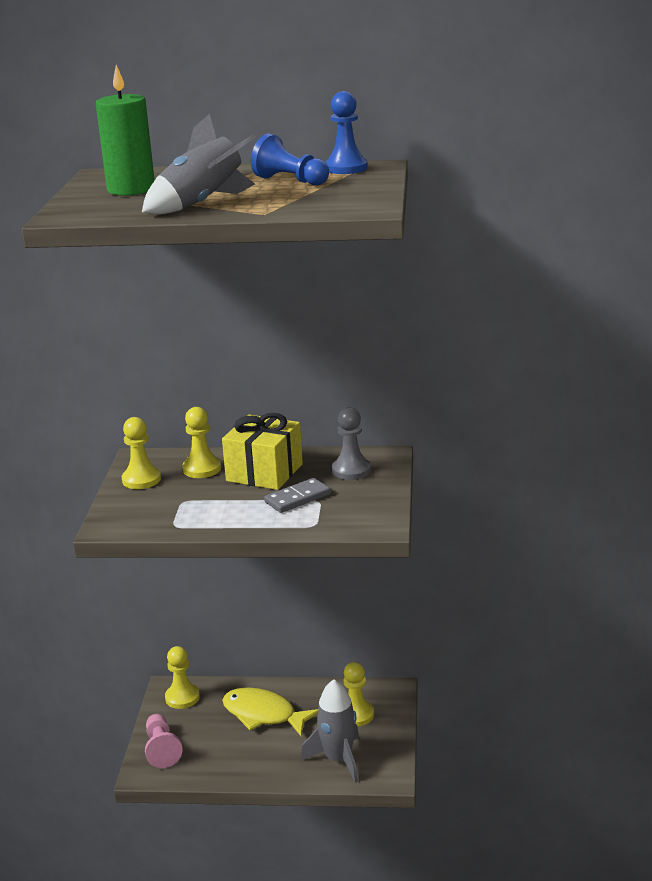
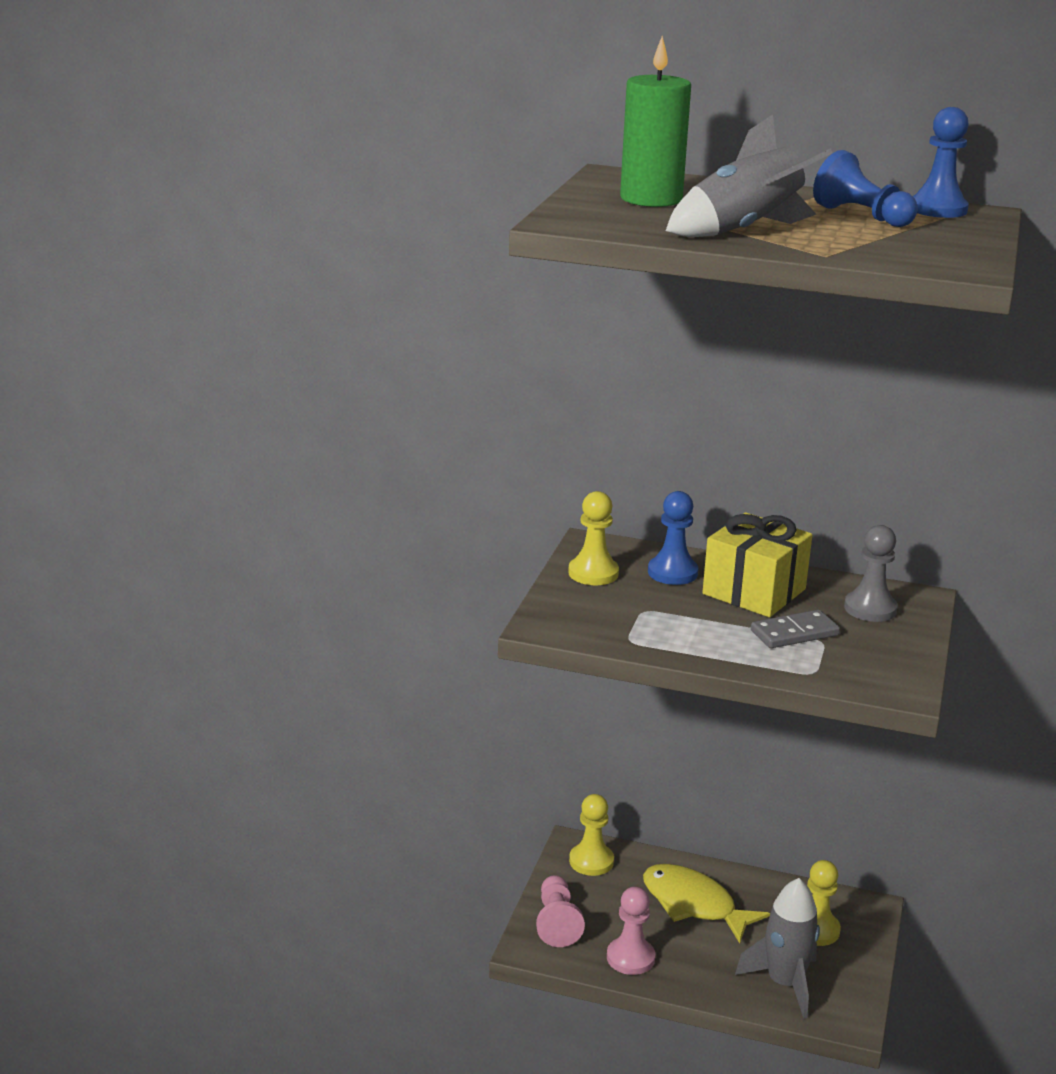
camera: 10 degrees right, 0 degrees up
(202, 469) = (672, 573): yellow pawn -> blue pawn
(221, 764) = (630, 958): none -> pink pawn

